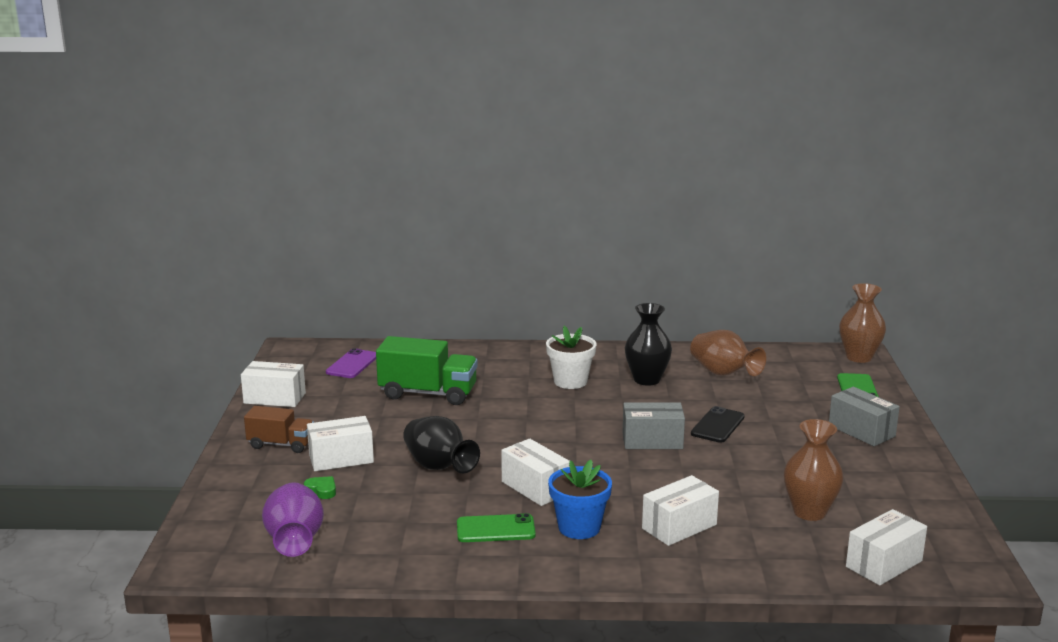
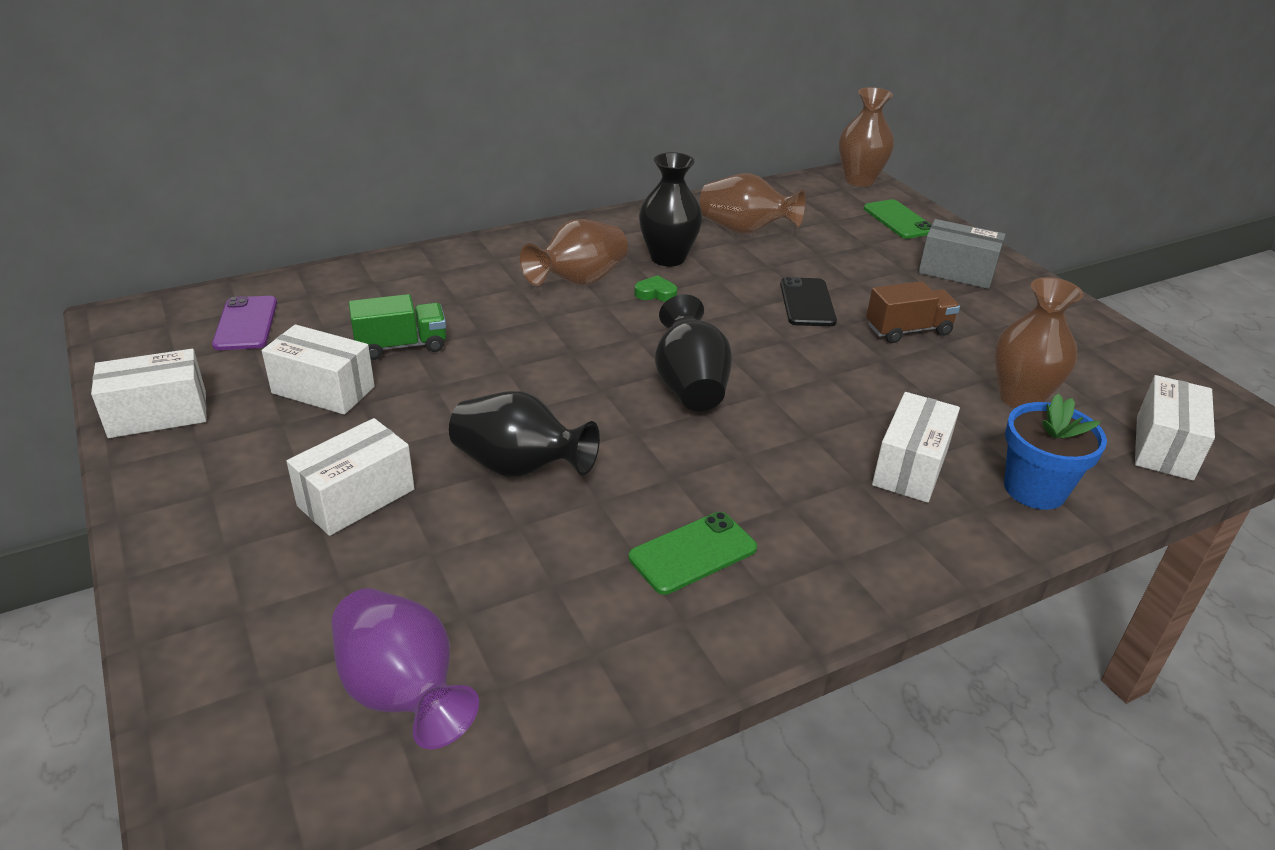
camera: 30 degrees left, 15 degrees up
(281, 444) = (233, 500): brown truck -> brown truck (908, 330)
(321, 490) = (370, 570): green heart -> green heart (655, 293)
(428, 393) = (401, 346): green truck -> green truck, size x0.62
(535, 487) = (682, 462): white box -> white box (323, 390)
(570, 381) = (579, 282): white flower pot -> brown vase
(579, 527) = (797, 511): blue flower pot -> blue flower pot (1034, 489)
(582, 453) = (690, 386): none -> black vase
(652, 441) = (756, 344): grey box -> none

